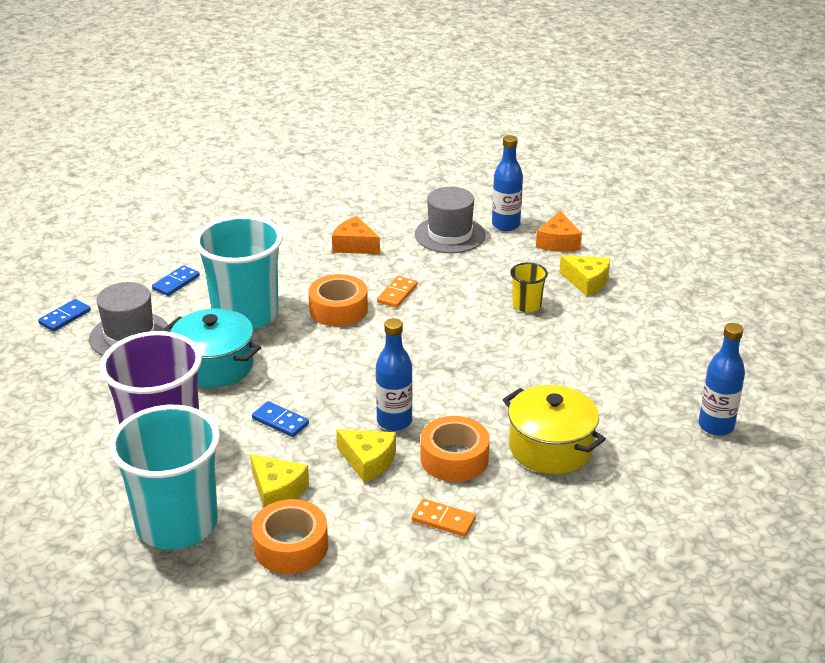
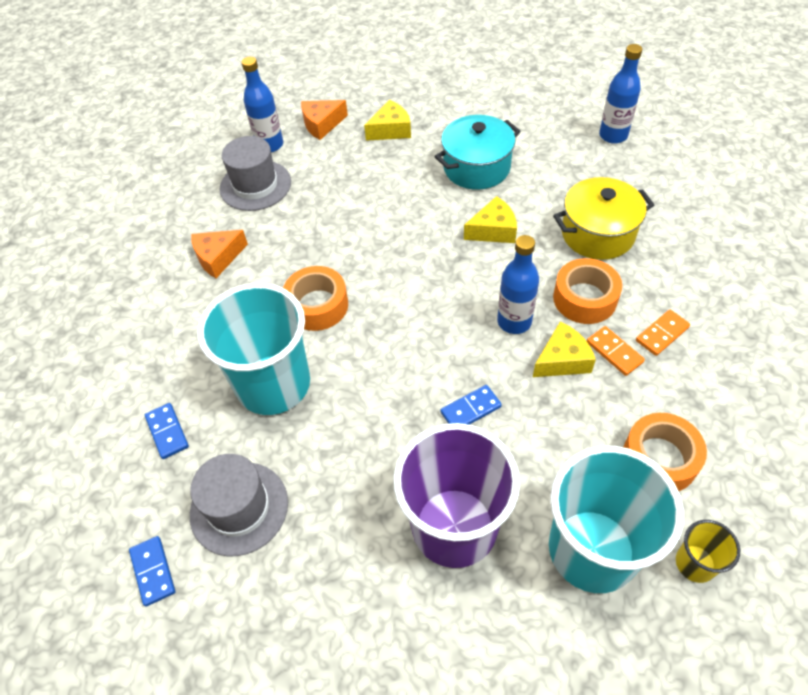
camera: 60 degrees left, 20 degrees up
(215, 366) = (347, 439): turquoise pot -> turquoise pot (476, 167)
(277, 491) = (575, 445): yellow cheese -> yellow cheese (493, 230)
(397, 294) = (322, 254): orange domino -> orange domino (614, 352)
(527, 305) = (399, 176): yellow cup -> yellow cup (695, 563)
(558, 242) = (322, 124): orange cheese -> orange cheese turned 120 degrees clockwise

